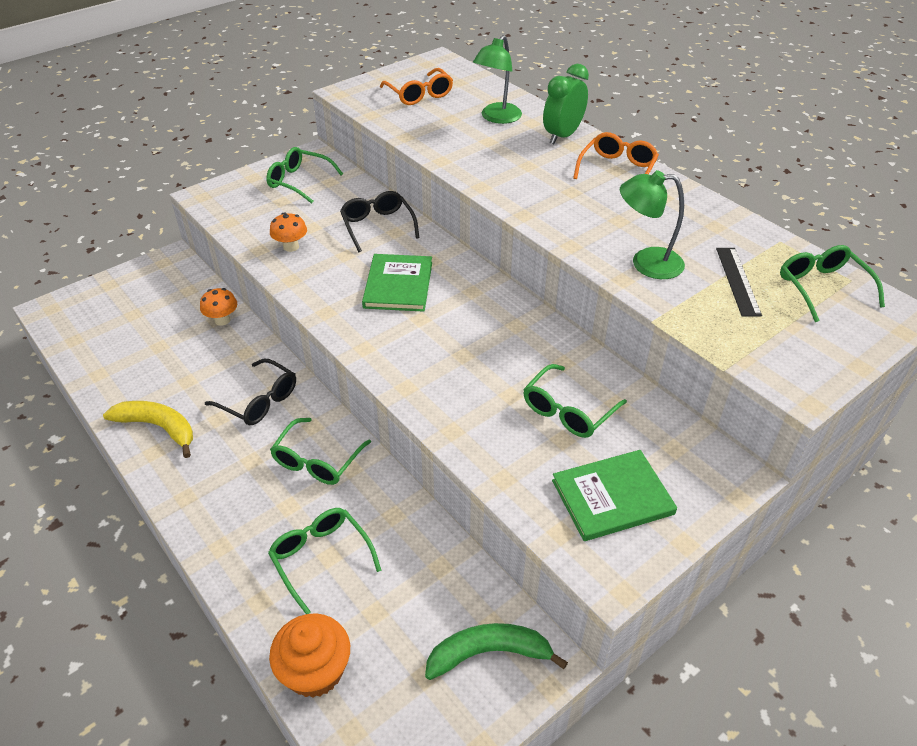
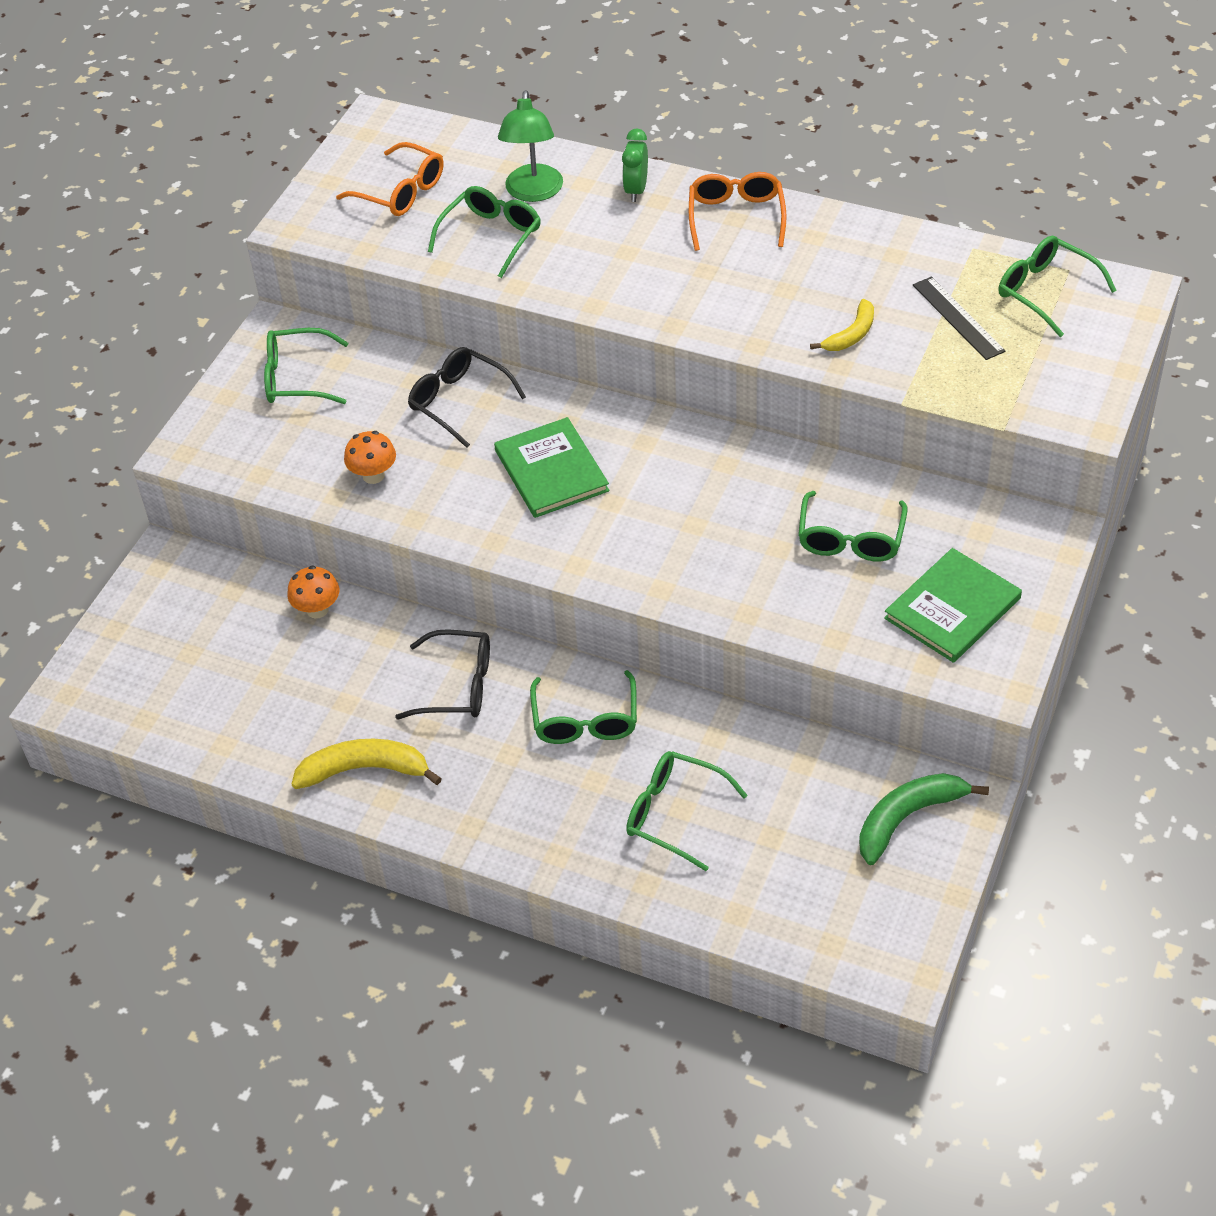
camera: 25 degrees left, 5 degrees up
(315, 671) = (755, 914): orange cupcake -> none
(451, 131) = (491, 236): none -> green glasses
(562, 136) = (636, 190): green clock -> green clock, size x0.66
(646, 263) = (851, 334): green lamp -> yellow banana

